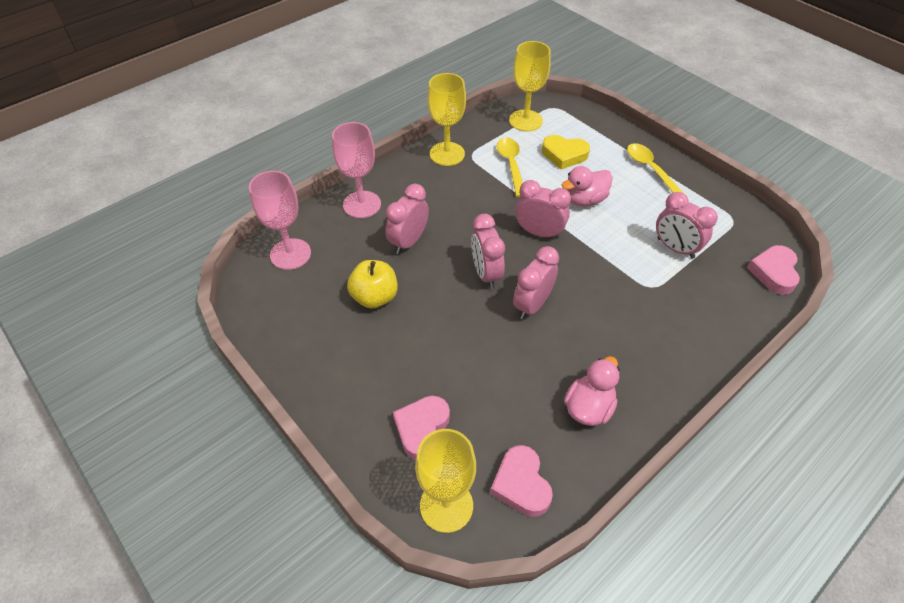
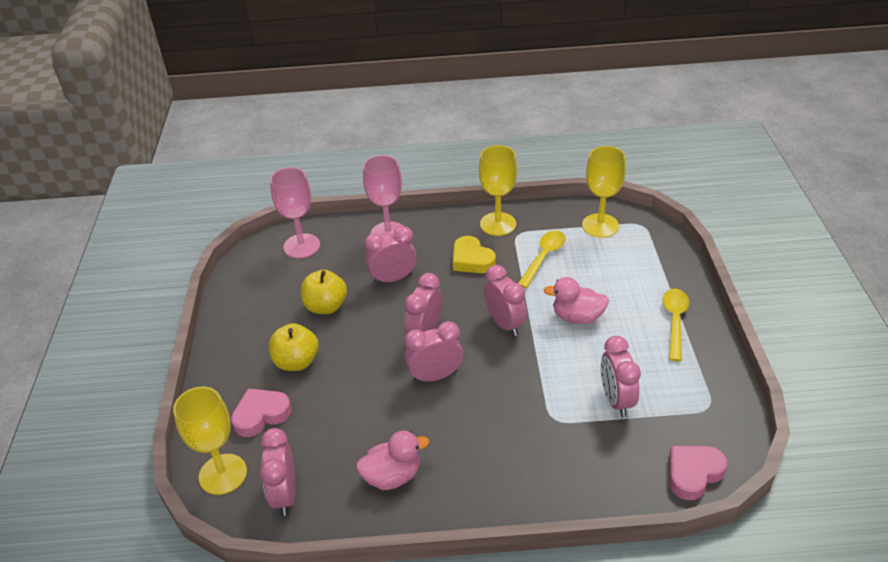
camera: 40 degrees right, 10 degrees down
(402, 361) = (296, 362): none -> yellow apple
(521, 484) = (285, 495): pink heart -> pink clock
(564, 155) = (603, 270): yellow heart -> yellow heart (472, 260)

